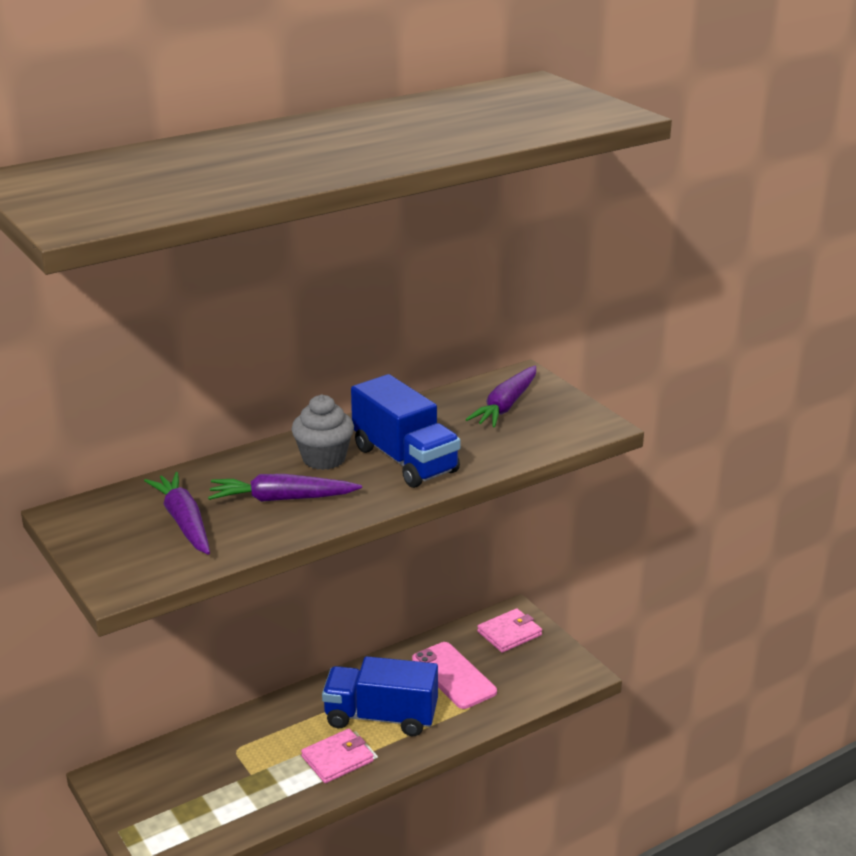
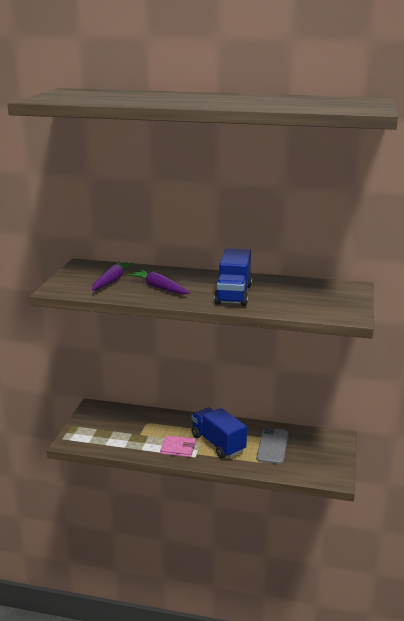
camera: 45 degrees right, 5 degrees down
(324, 459) = (202, 282): grey cupcake -> none
(453, 676) = (272, 446): pink phone -> grey phone
(505, 406) = (320, 293): purple carrot -> none
(509, 633) = (324, 444): pink wallet -> none

